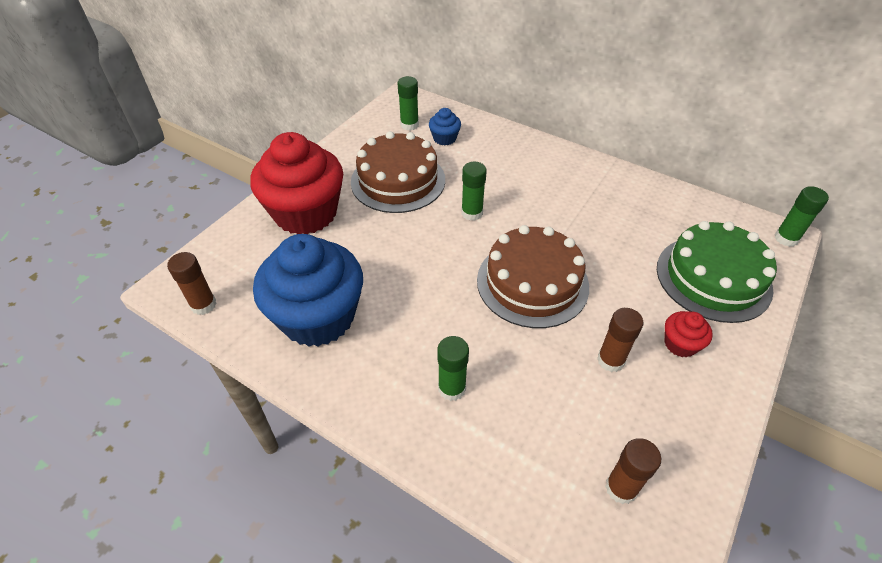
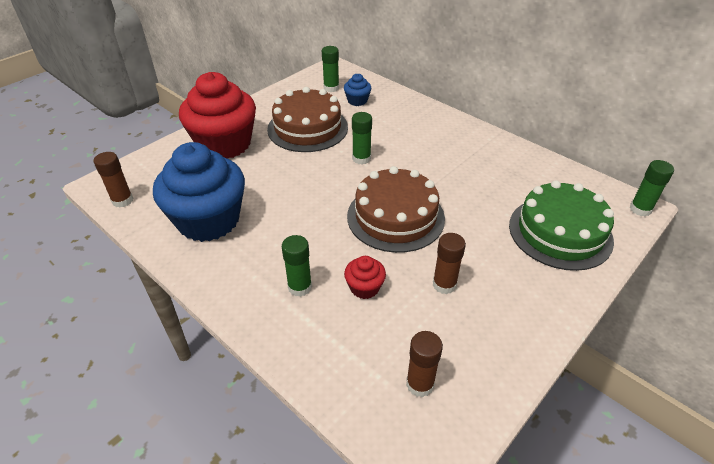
camera: 10 degrees right, 5 degrees down
(680, 344) = (511, 280): red cupcake -> red cupcake (364, 288)

